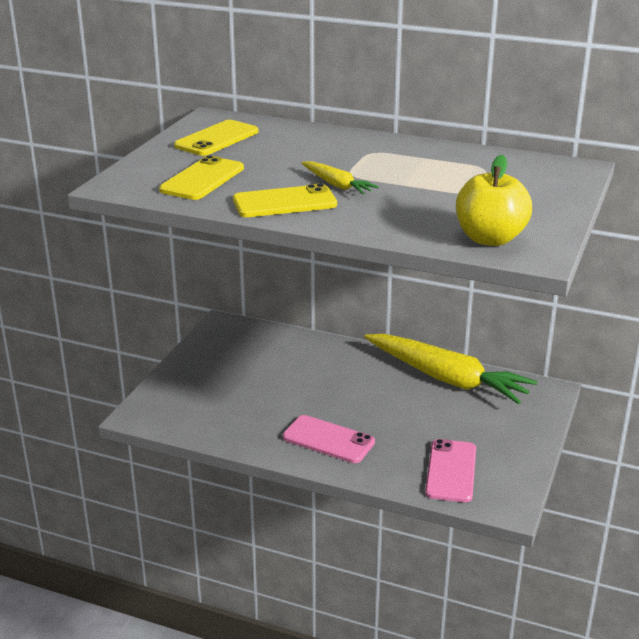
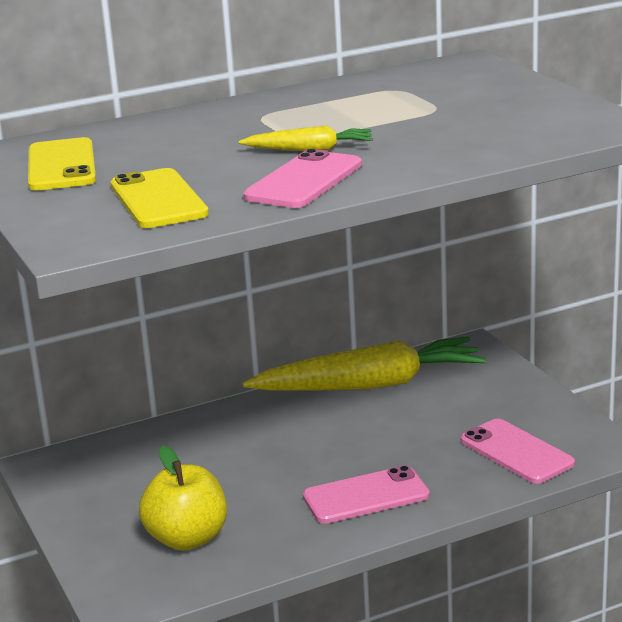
camera: 45 degrees left, 5 degrees down
(284, 202) = (304, 181): yellow phone -> pink phone
(490, 239) = (553, 130): yellow apple -> yellow apple (187, 539)

